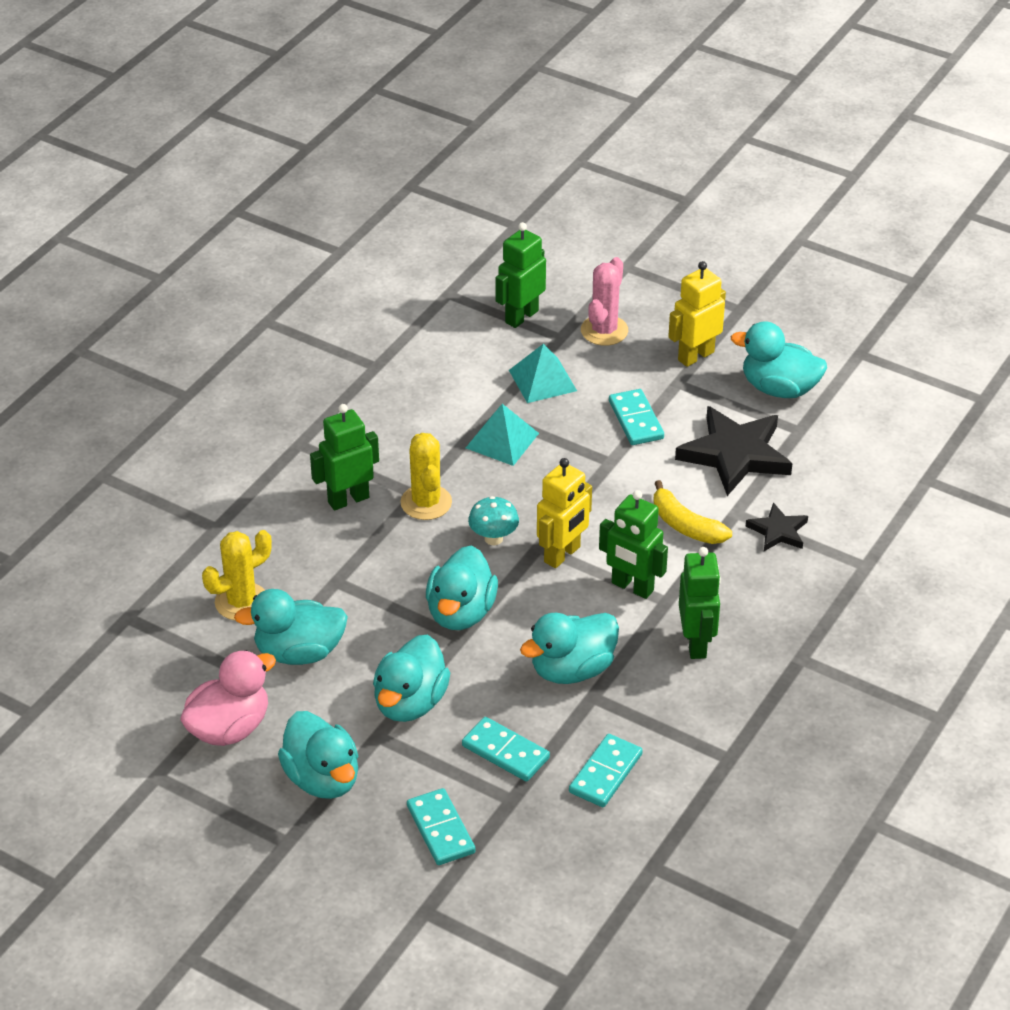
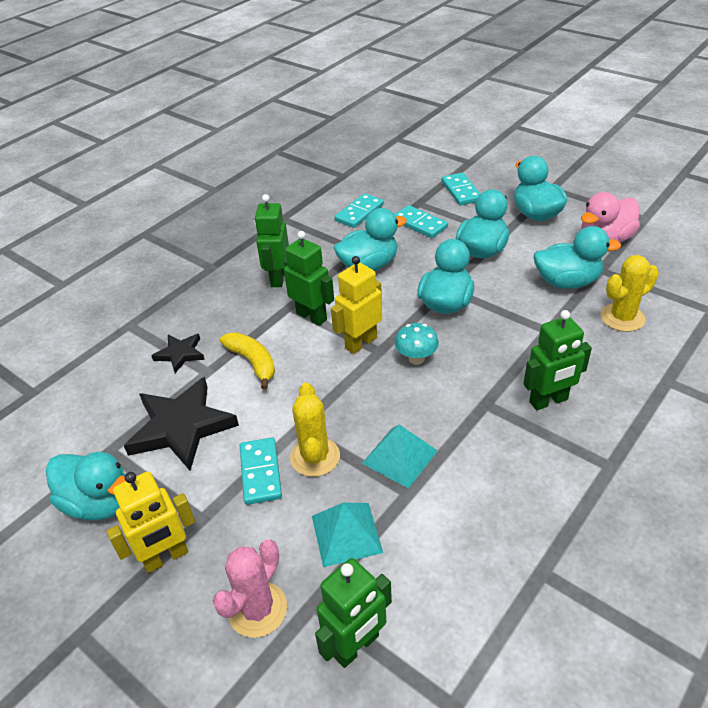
camera: 170 degrees left, 0 degrees up
(426, 502) = (475, 394): yellow cactus -> yellow cactus (315, 457)

